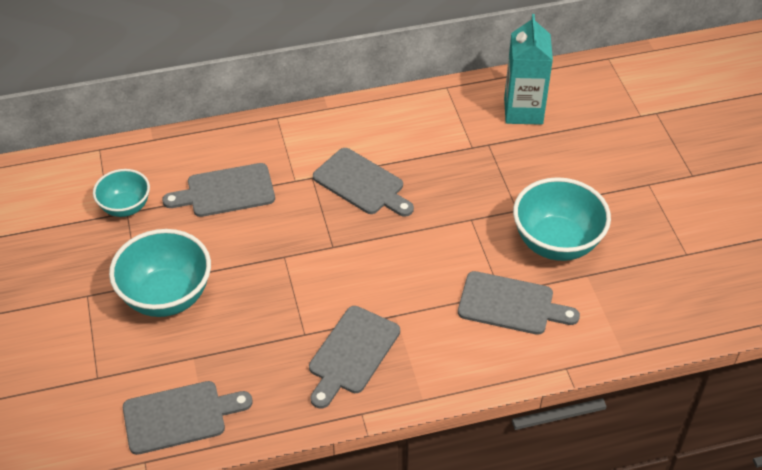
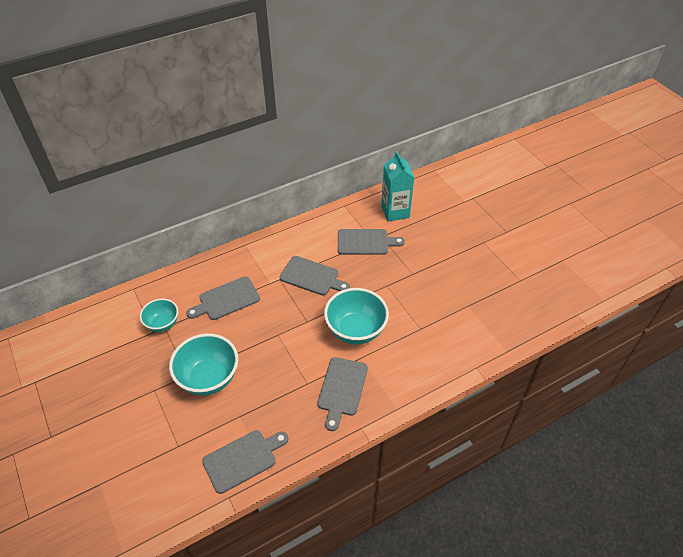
camera: 15 degrees left, 0 degrees up
(511, 304) = (429, 334): grey cutting board -> grey cutting board (365, 242)
(556, 243) = (443, 289): turquoise bowl -> turquoise bowl (355, 330)

